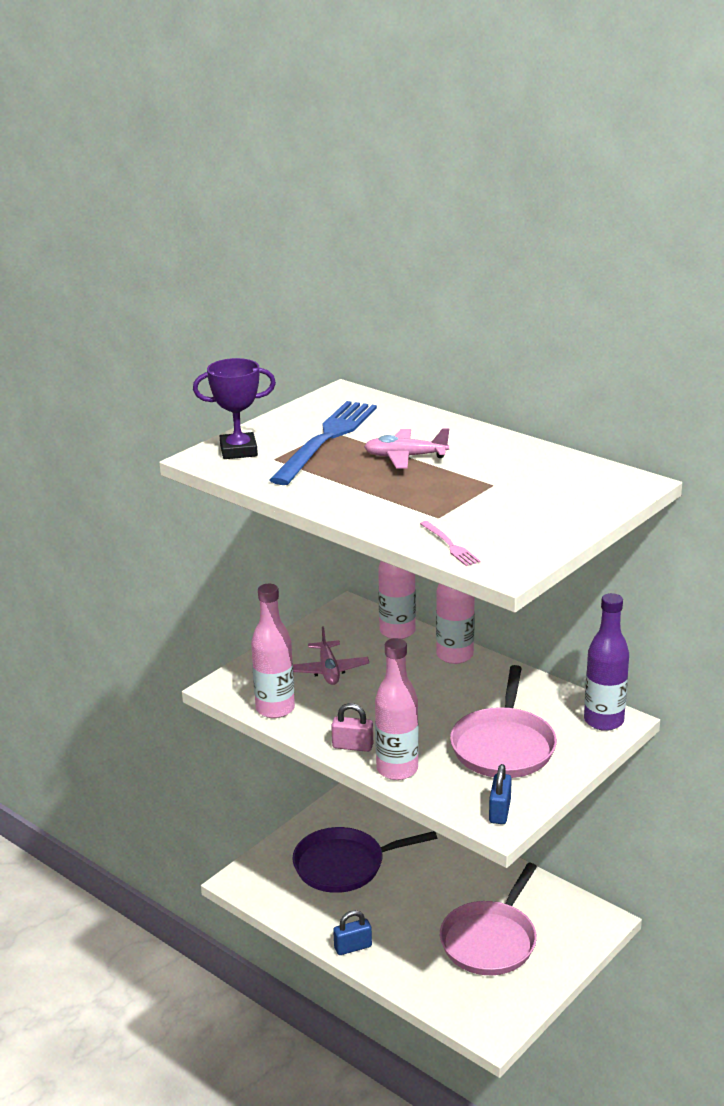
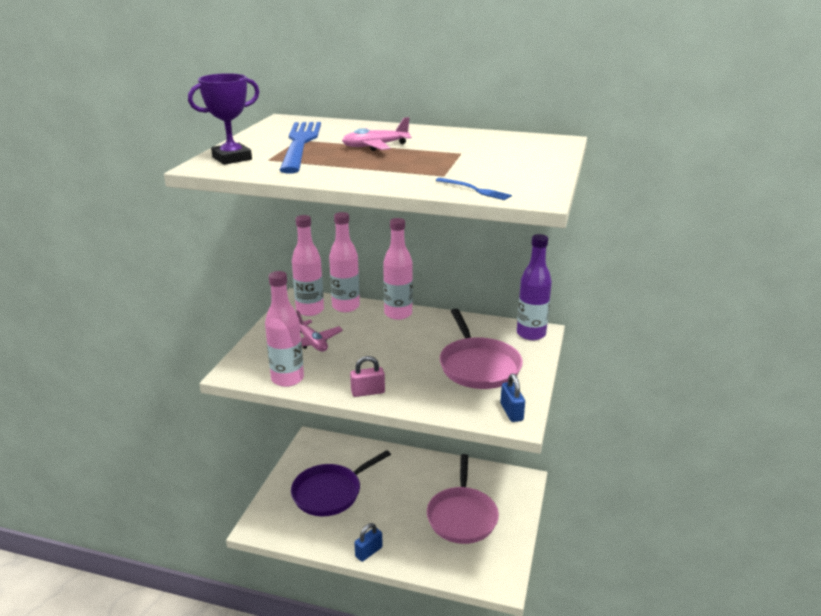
camera: 25 degrees left, 0 degrees up
(397, 769) = (414, 401): pink bottle -> pink bottle (310, 310)
(450, 545) = (474, 190): pink fork -> blue fork

